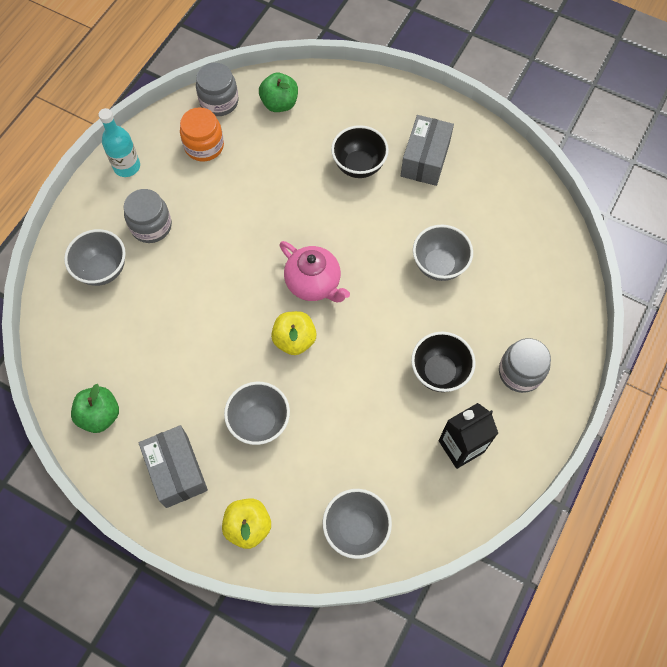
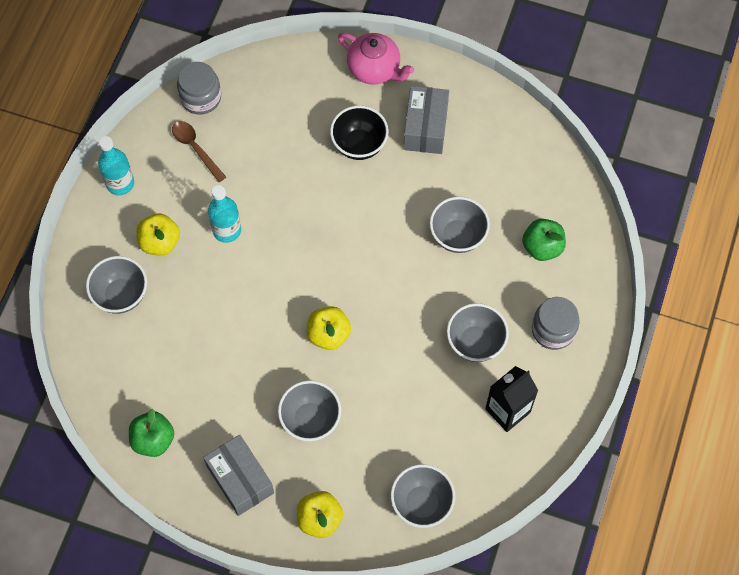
camera: 10 degrees left, 0 degrees up
(151, 226) = (160, 242): grey jar -> yellow apple
(204, 146) = (195, 148): orange jar -> brown spoon
(217, 225) = (227, 230): none -> turquoise bottle
(279, 103) = (264, 90): green apple -> green apple (542, 247)
(314, 283) = (337, 275): pink teapot -> pink teapot (375, 69)
(439, 372) = (475, 343): black bowl -> grey bowl

